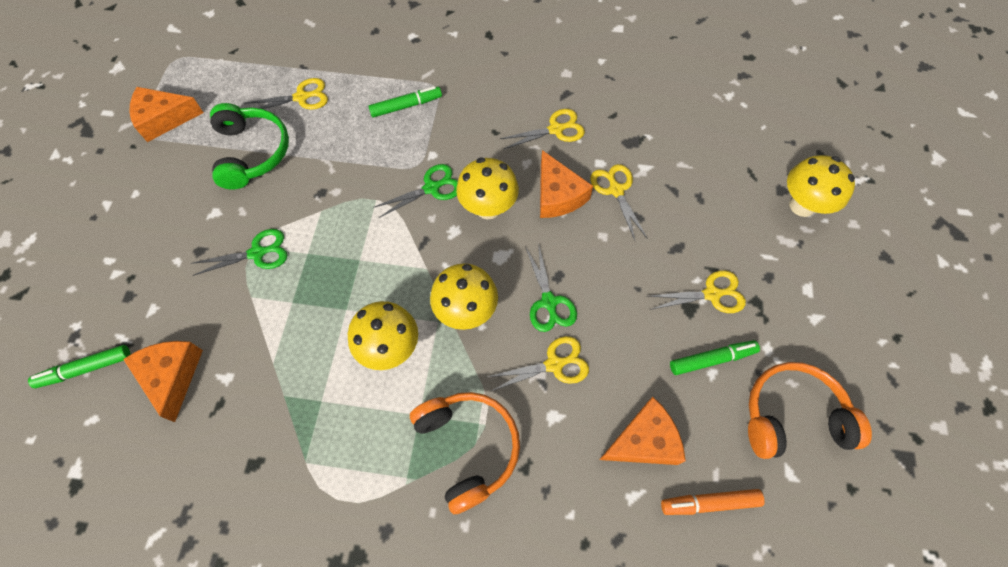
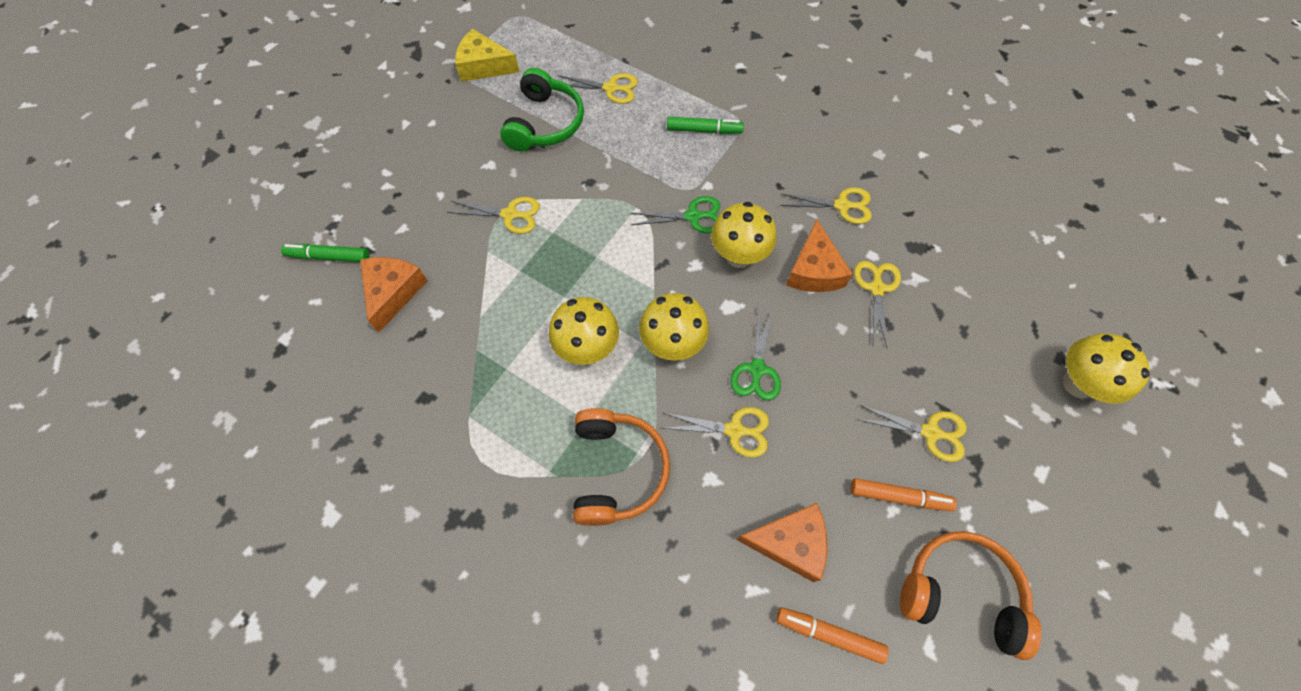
camera: 25 degrees right, 0 degrees up
(164, 119) = (484, 66): orange cheese -> yellow cheese
(257, 253) = (510, 215): green scissors -> yellow scissors
(712, 359) = (899, 497): green marker -> orange marker

